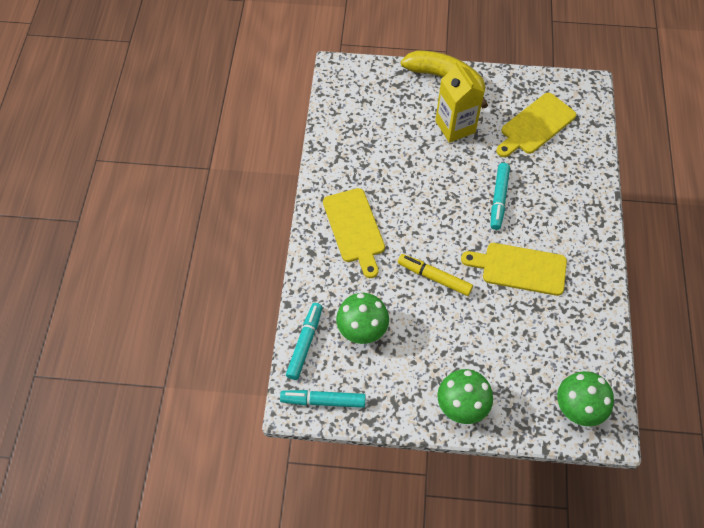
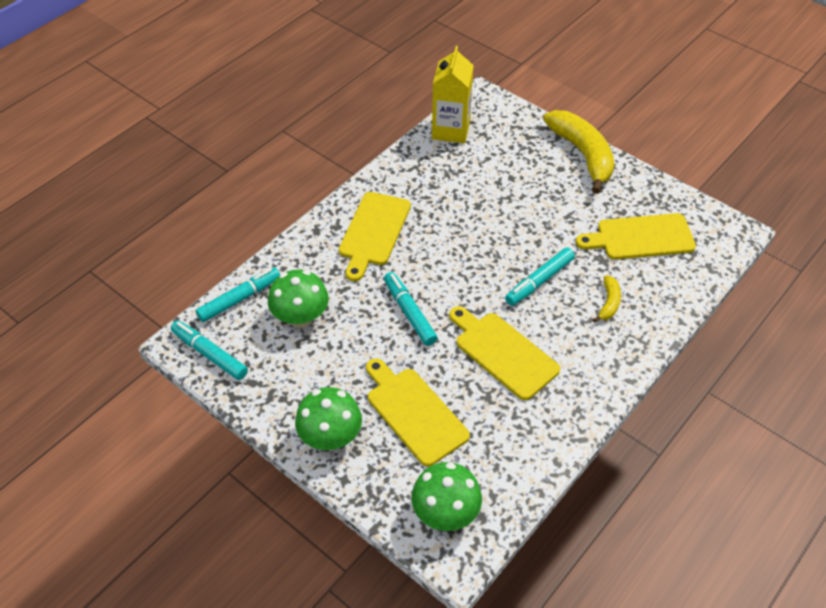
camera: 35 degrees right, 10 degrees down
(434, 277) = (409, 313): yellow marker -> turquoise marker
(455, 126) = (553, 197): yellow carton -> yellow carton (451, 130)
(500, 350) = (414, 412): none -> yellow cutting board
(555, 189) = (608, 303): none -> yellow banana

